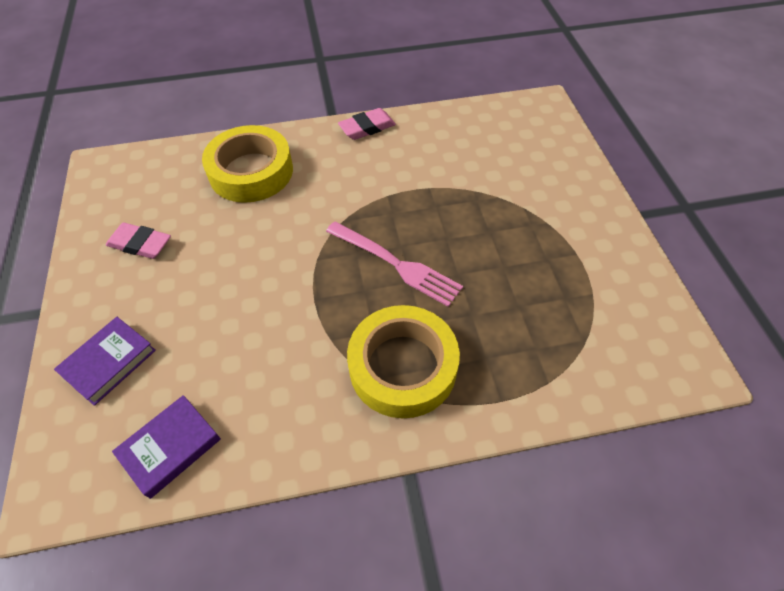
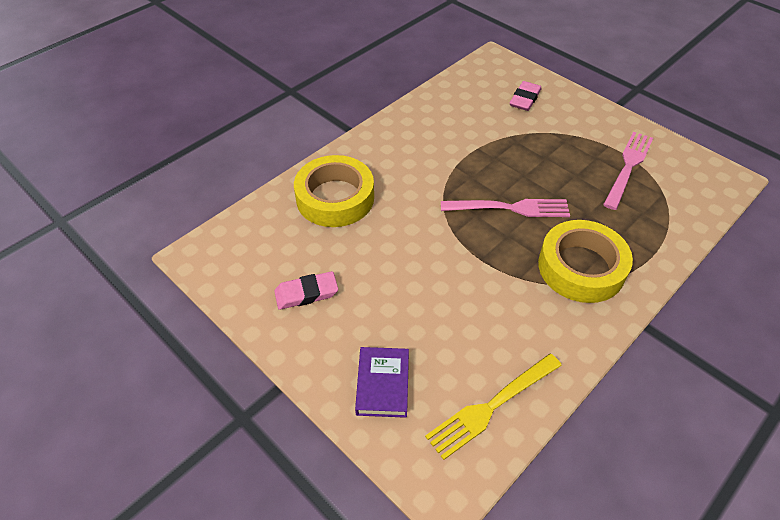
camera: 35 degrees left, 5 degrees down
(170, 447) = (492, 406): purple book -> yellow fork
(367, 127) = (389, 126): pink eraser -> pink eraser (524, 99)
(574, 288) = (628, 167): none -> pink fork

